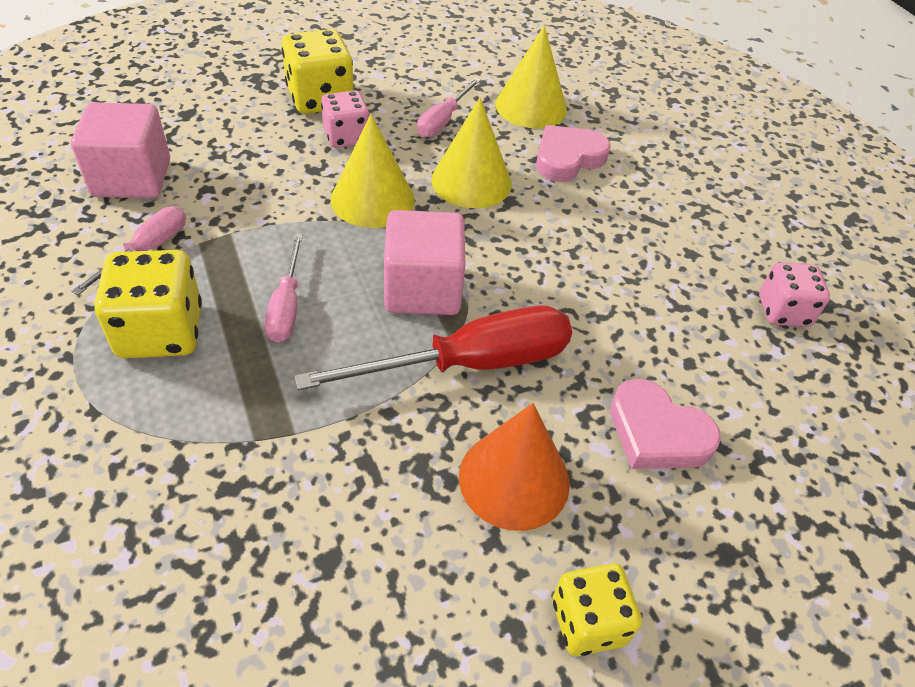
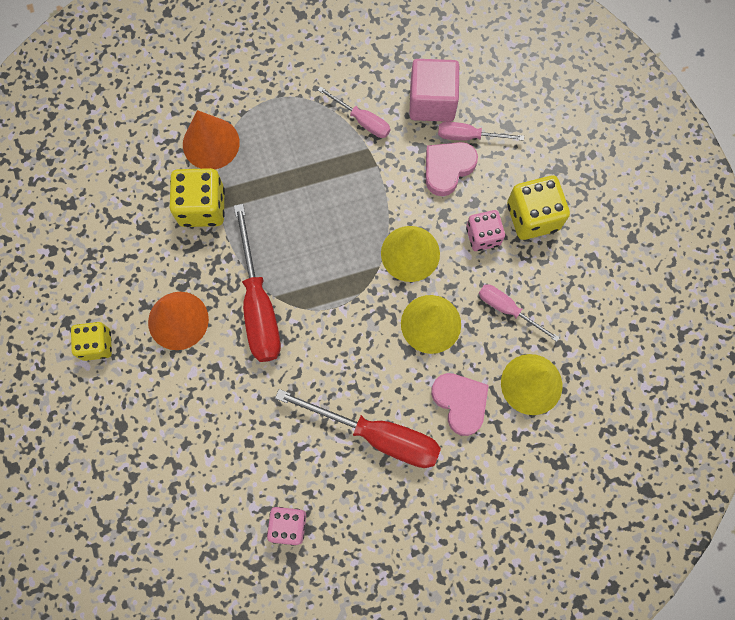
camera: 100 degrees right, 25 degrees up
(151, 458) = (211, 143): none -> orange cone
(160, 331) = (295, 136): yellow dice -> yellow dice (202, 207)
(287, 306) = (311, 202): pink screwdriver -> pink screwdriver (468, 136)
(423, 289) = (321, 282): pink cube -> none
(631, 228) = (377, 435): none -> red screwdriver
(657, 433) = (198, 407): pink heart -> pink heart (447, 168)

